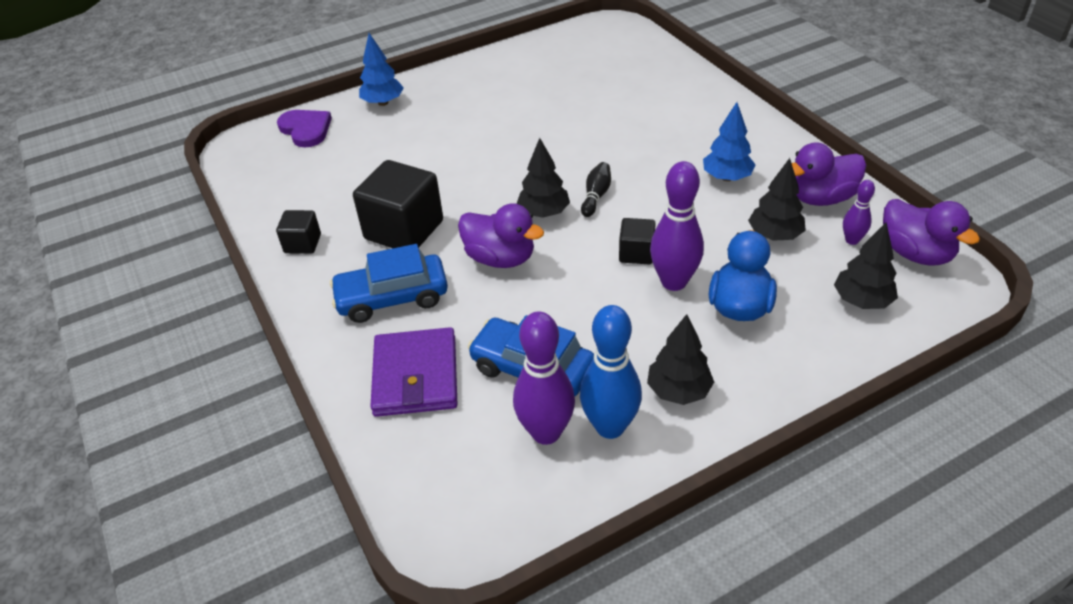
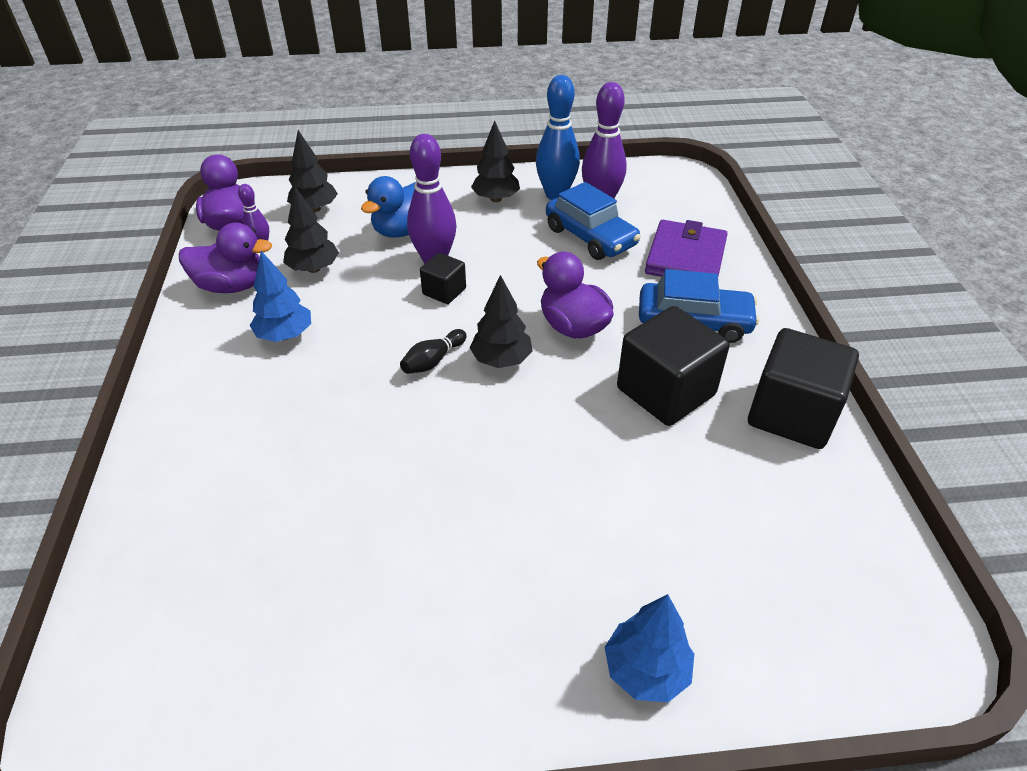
camera: 160 degrees left, 0 degrees up
(302, 243) = (791, 414): black cube -> black cube, size x1.93
(306, 129) = (799, 649): purple heart -> none

